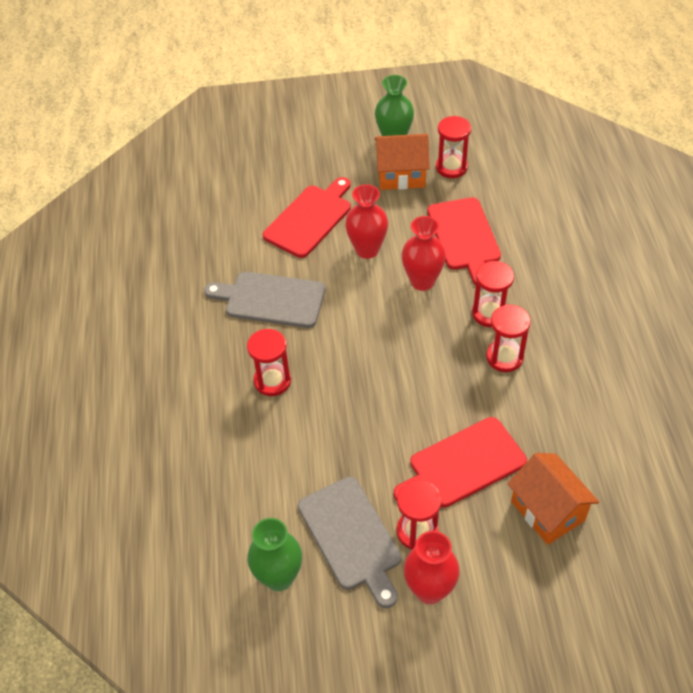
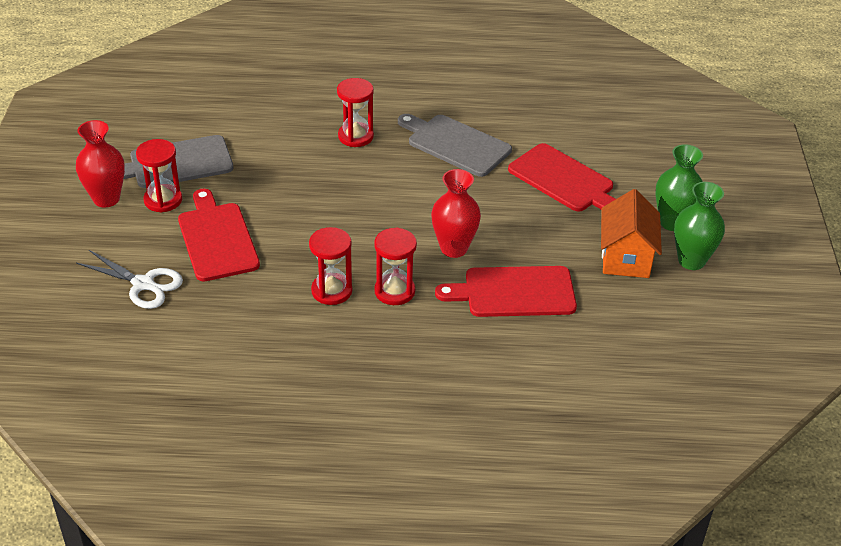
camera: 95 degrees right, 10 degrees down
(271, 299) = (455, 144): grey cutting board -> grey cutting board turned 75 degrees counterclockwise
(279, 577) = (160, 123): green vase -> green vase (672, 222)
(367, 250) = (509, 215): red vase -> none
(451, 167) = (636, 302): red hourglass -> none
(547, 510) = (143, 284): orange house -> white scissors

